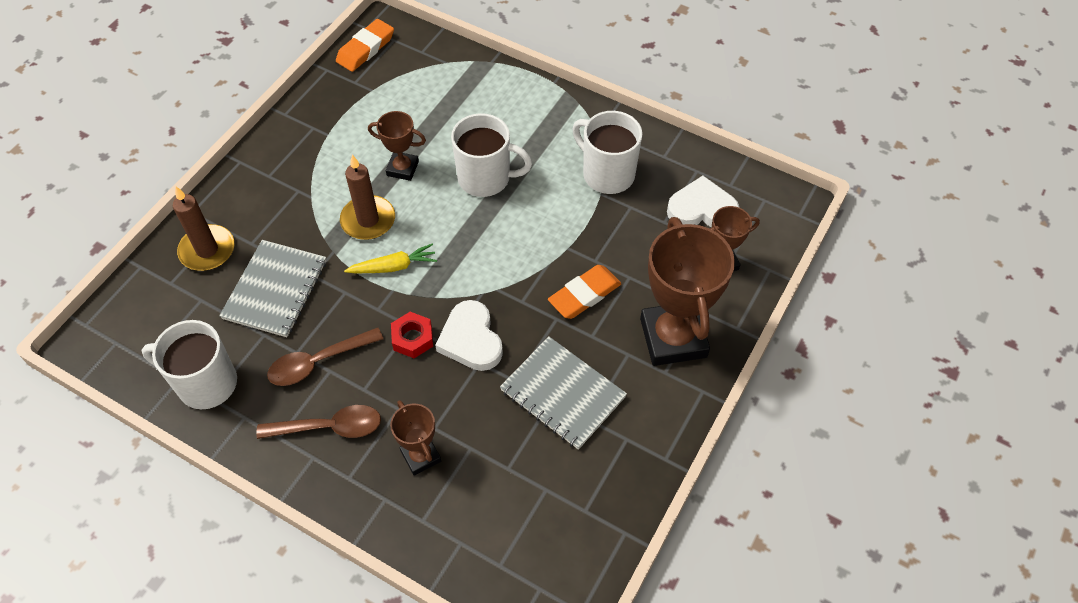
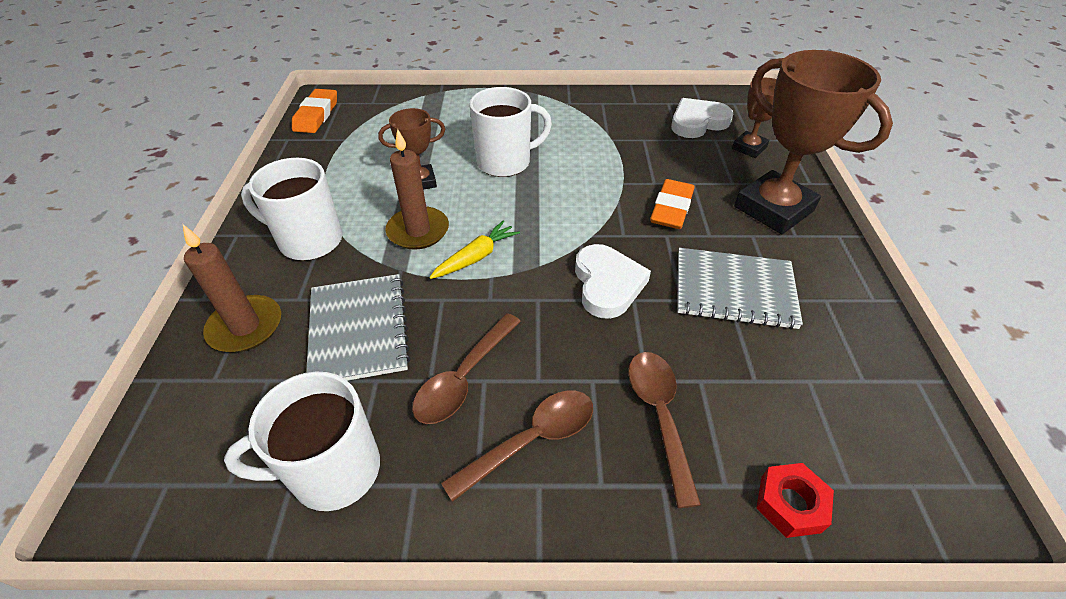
camera: 30 degrees left, 10 degrees down
(412, 338) = (549, 308): red nut -> red nut (790, 504)
(421, 456) = (659, 416): brown trophy -> brown spoon
(471, 339) = (607, 284): white heart -> white heart turned 135 degrees counterclockwise
(607, 174) = (604, 126): white mug -> white mug (309, 240)

